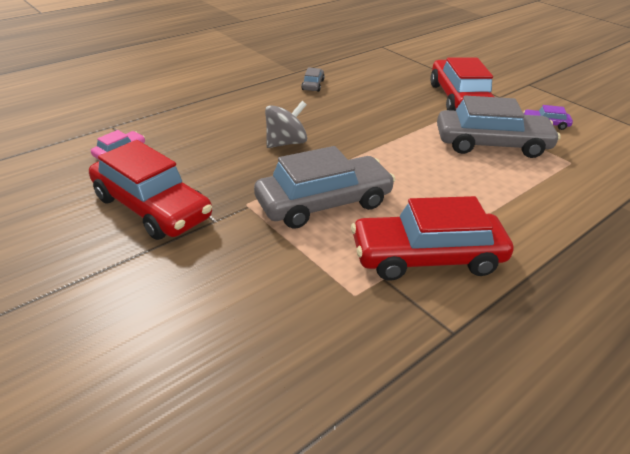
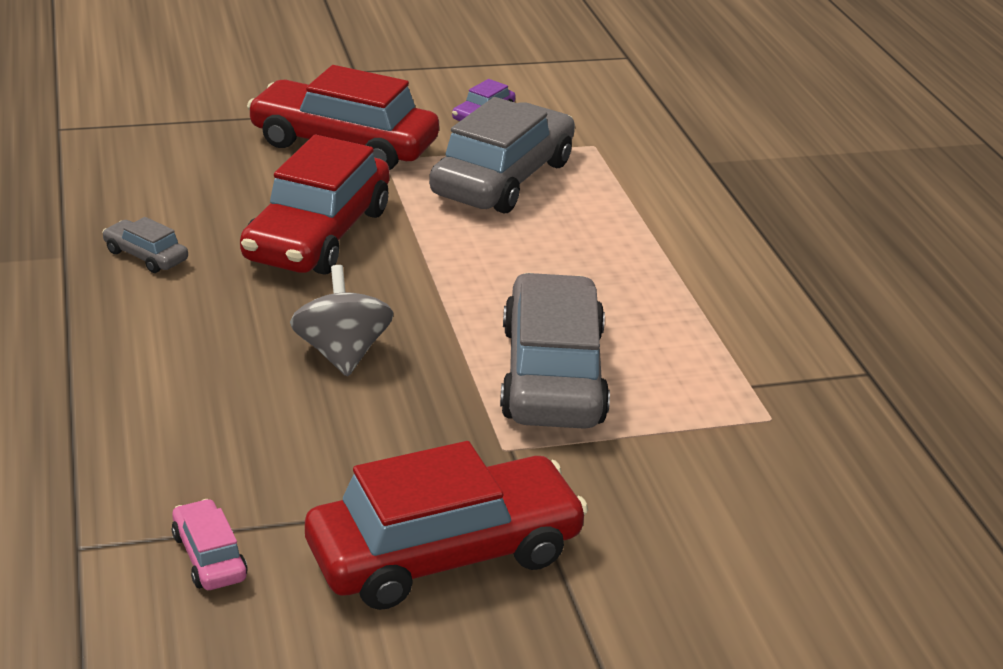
camera: 65 degrees left, 5 degrees down
(427, 257) = (727, 336): red car -> red car (317, 235)

